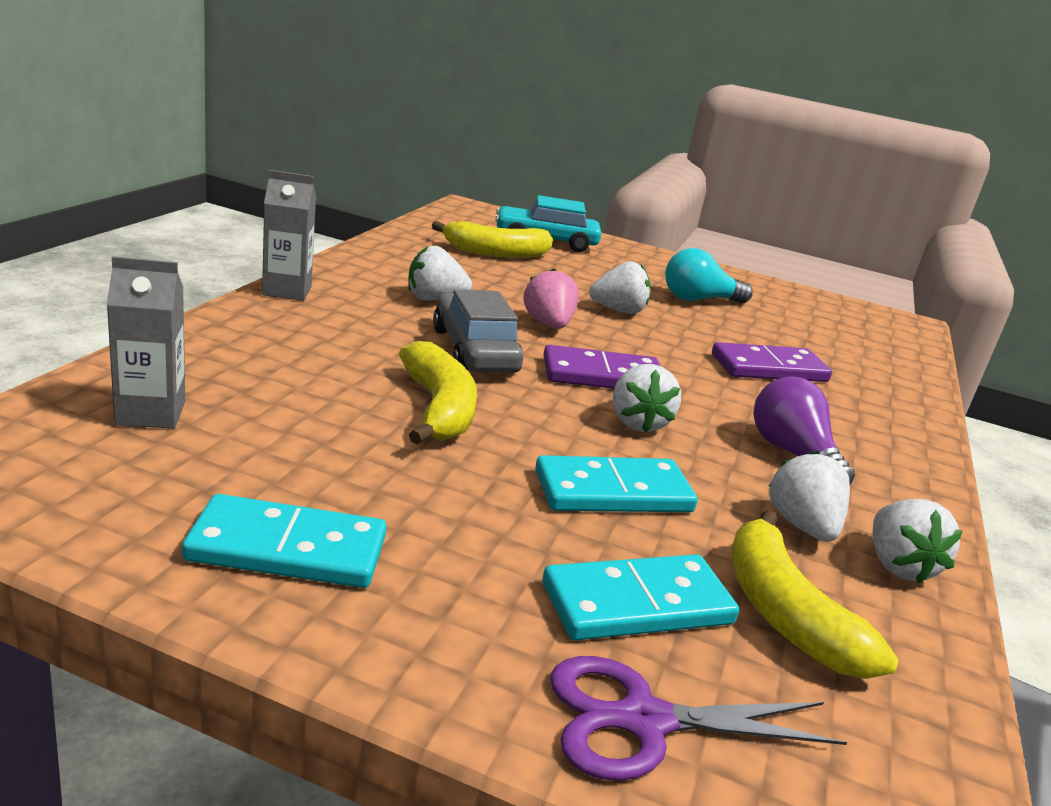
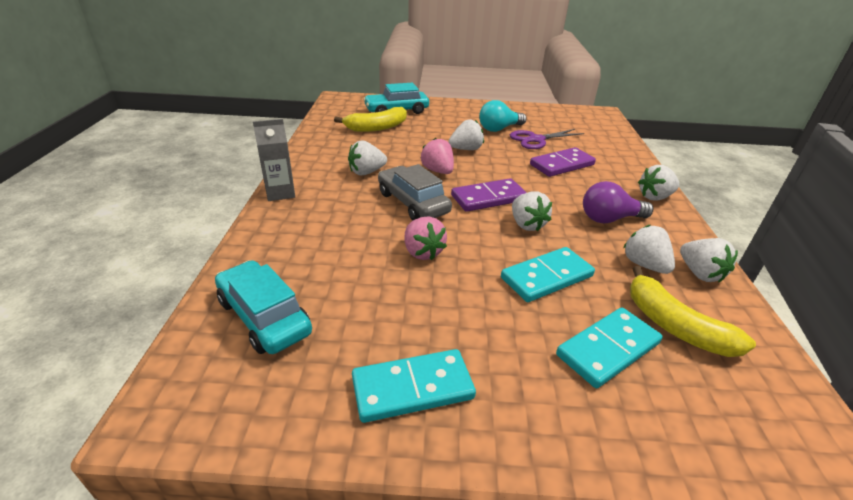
camera: 15 degrees left, 10 degrees up
(151, 413) = (264, 317): grey carton -> turquoise car
(438, 408) = (422, 252): yellow banana -> pink strawberry
(644, 721) = (662, 426): purple scissors -> purple scissors (536, 139)
(792, 454) = (609, 219): purple light bulb -> purple light bulb turned 60 degrees counterclockwise
(906, 449) = (655, 197): none -> white strawberry

